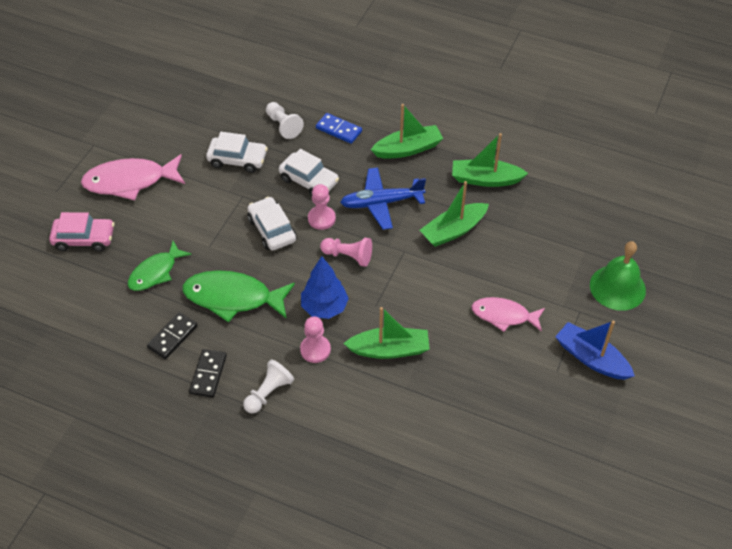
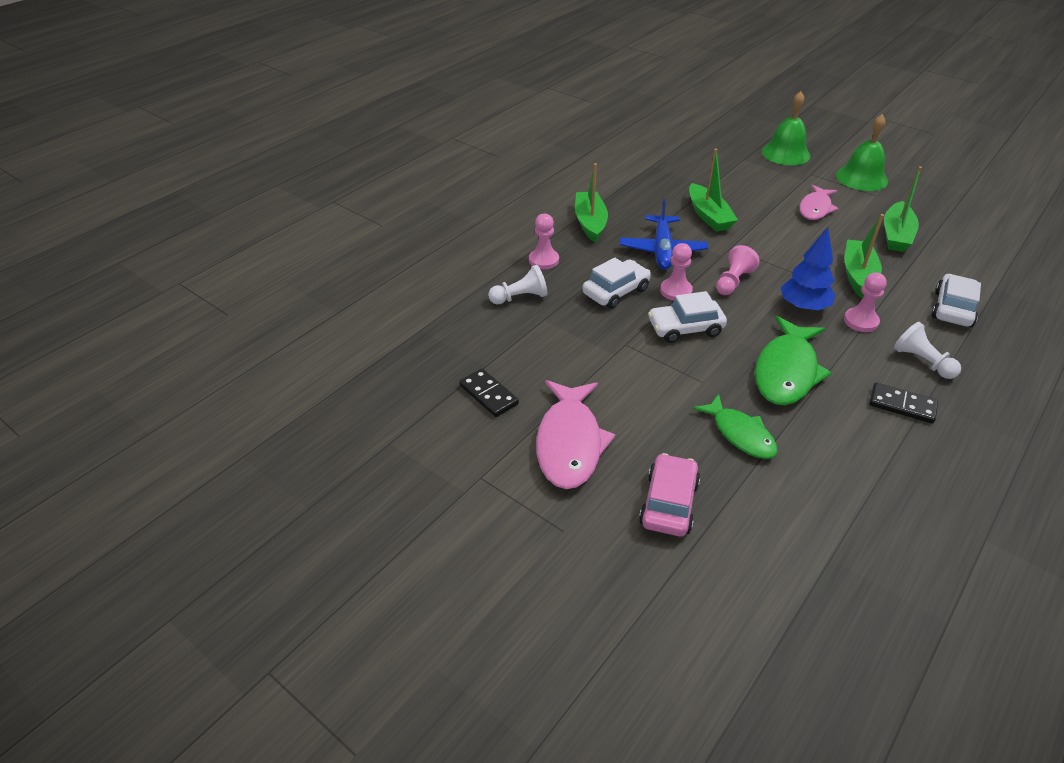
camera: 75 degrees left, 10 degrees down
(173, 337) = (847, 429): black domino -> black domino (489, 395)
(237, 159) = (563, 340): white car -> white car (952, 309)
(339, 130) = (543, 260): blue domino -> pink pawn
(485, 179) = (646, 189): green boat -> green boat (896, 235)
(591, 358) = (861, 178): blue boat -> green bell

